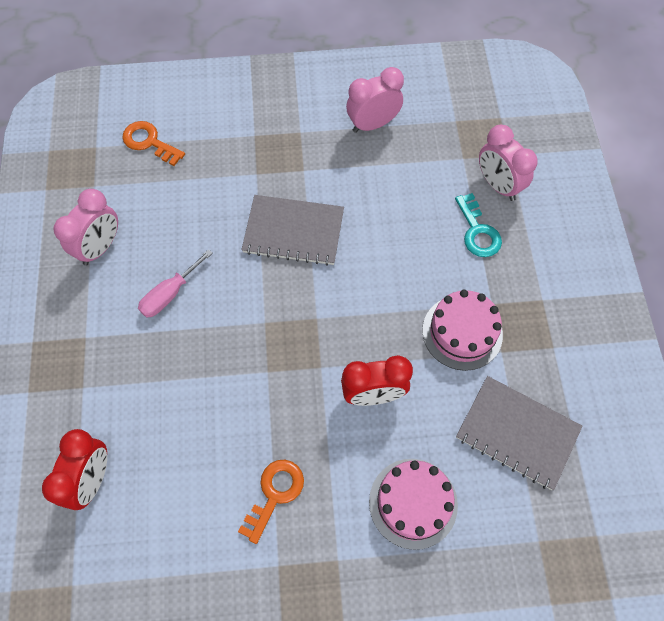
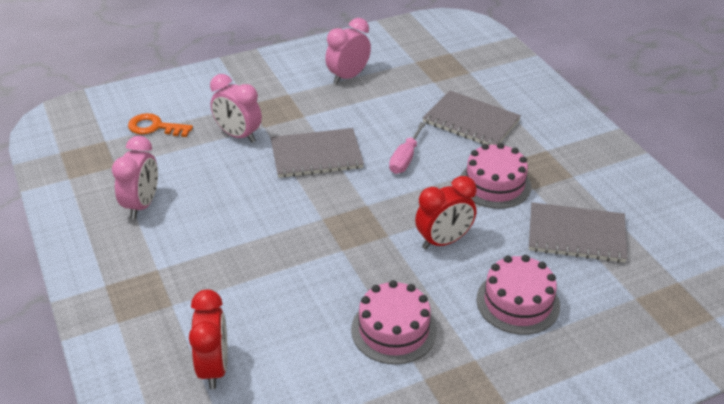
camera: 20 degrees left, 25 degrees down
(170, 294) = (225, 220): pink screwdriver -> pink screwdriver (405, 159)
(274, 494) = (393, 330): orange key -> pink cake
(477, 231) = (471, 121): turquoise key -> grey notebook
(498, 185) = (471, 91): pink clock -> pink clock (238, 135)

